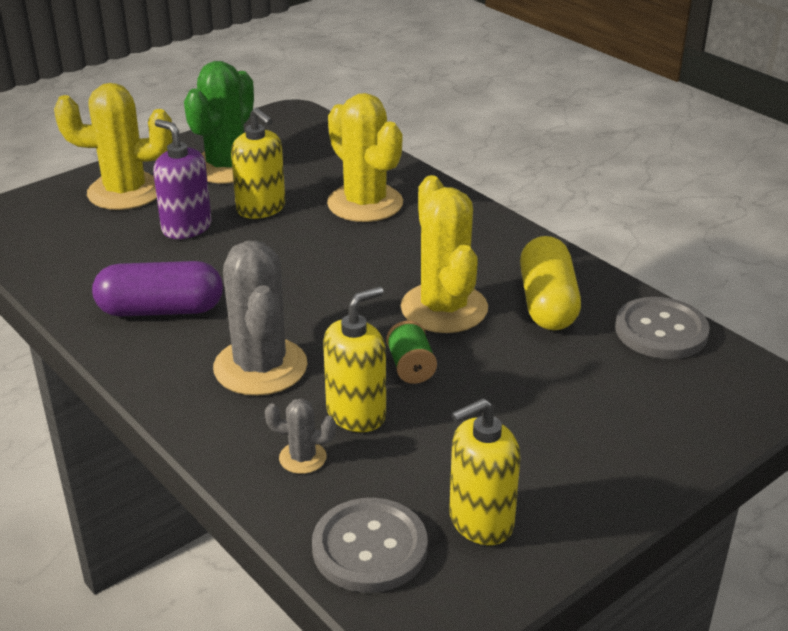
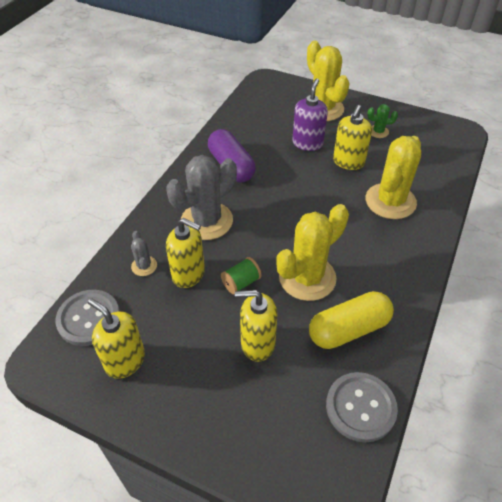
camera: 65 degrees right, 15 degrees up
(226, 167) = (378, 132): green cactus -> green cactus, size x0.46
(526, 382) = (257, 343): none -> yellow soap dispenser

